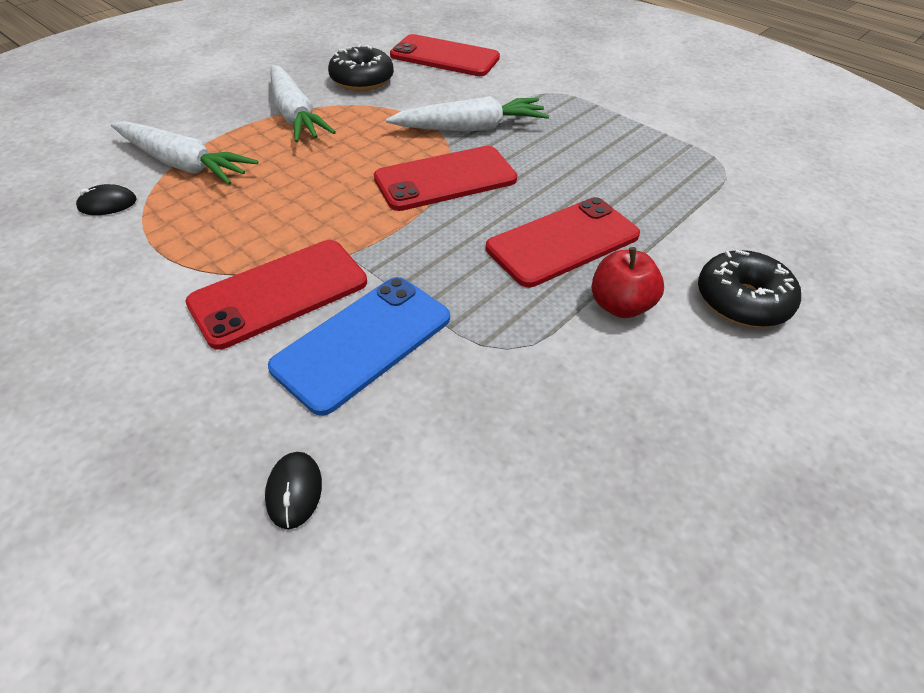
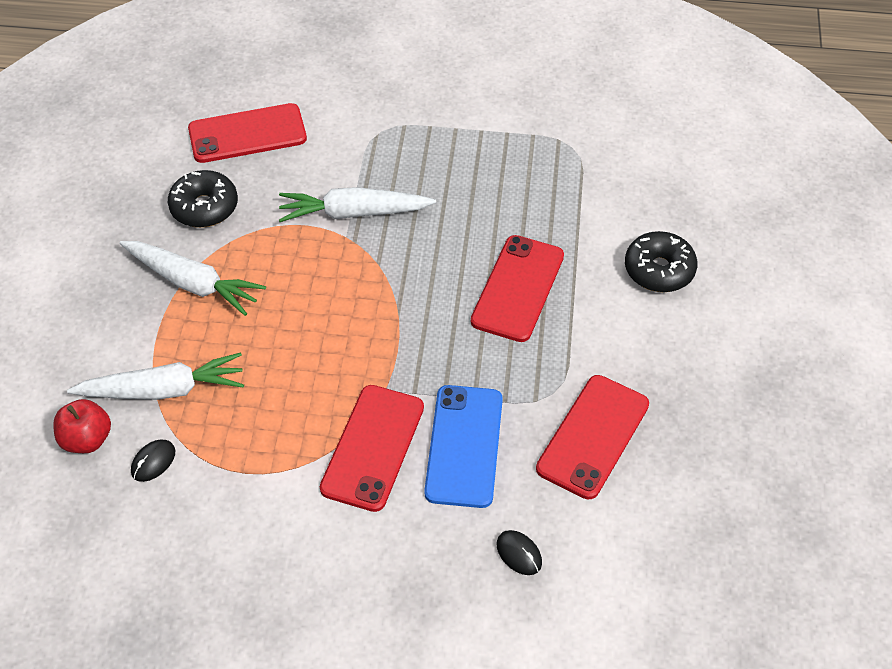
camera: 35 degrees left, 5 degrees up
(445, 179) = (386, 279): red phone -> red phone (593, 436)
(470, 128) = (354, 213): white carrot -> white carrot turned 135 degrees counterclockwise
(620, 305) = (592, 319): red apple -> red apple (87, 439)

